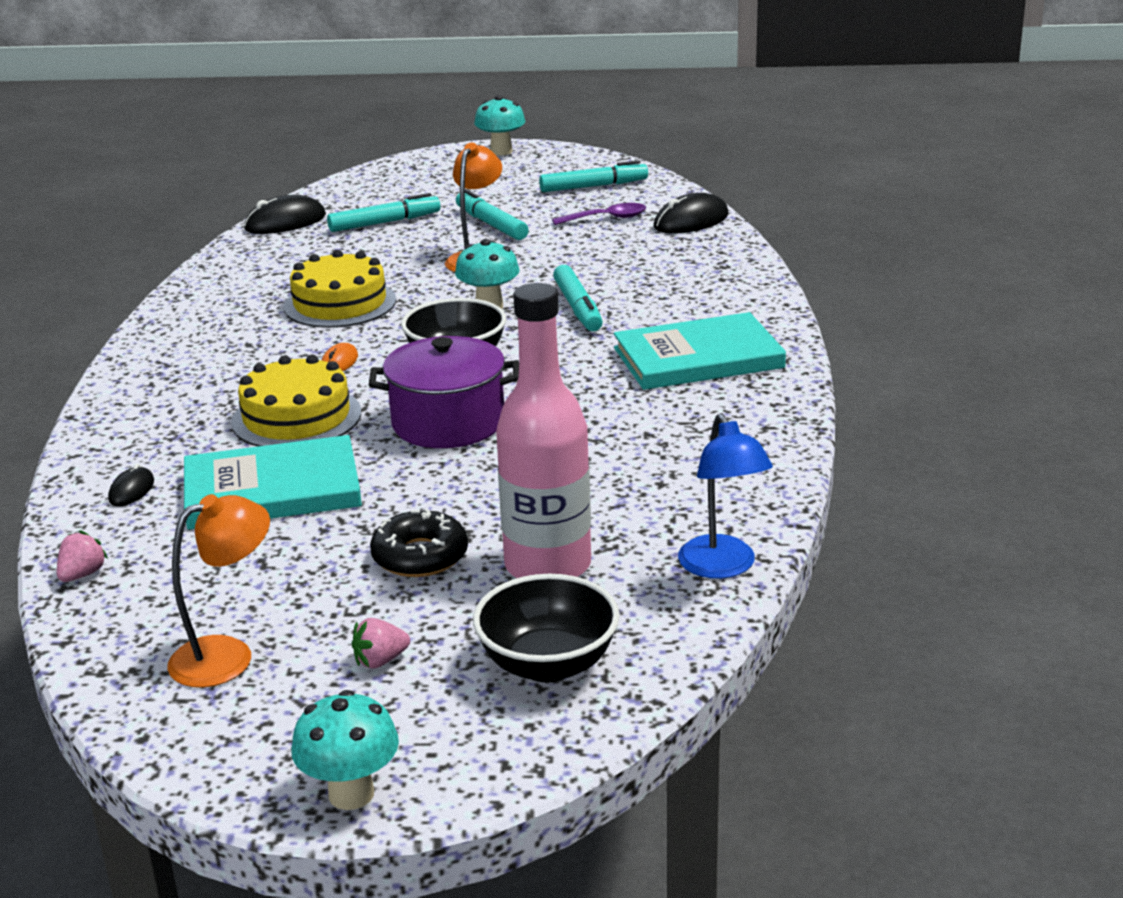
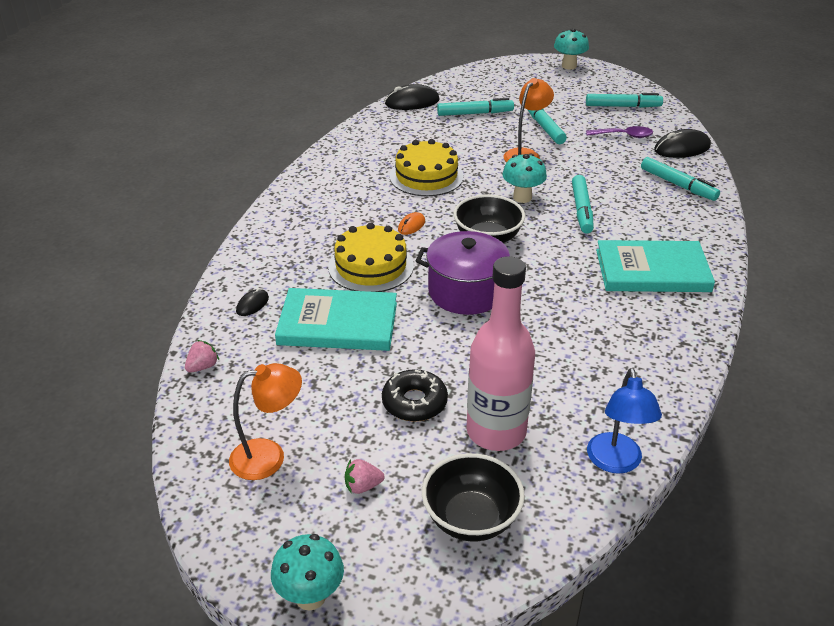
camera: 15 degrees right, 10 degrees up
(699, 261) = (678, 185): none -> turquoise marker

